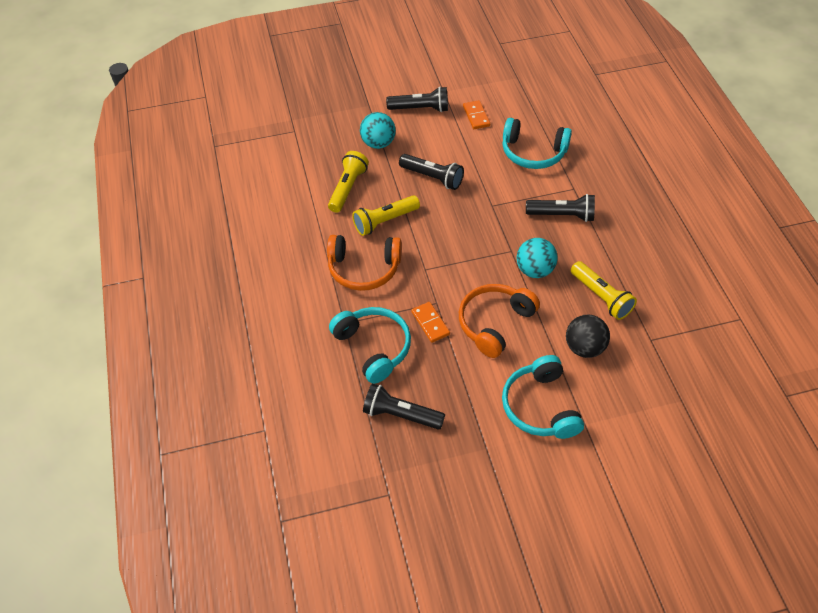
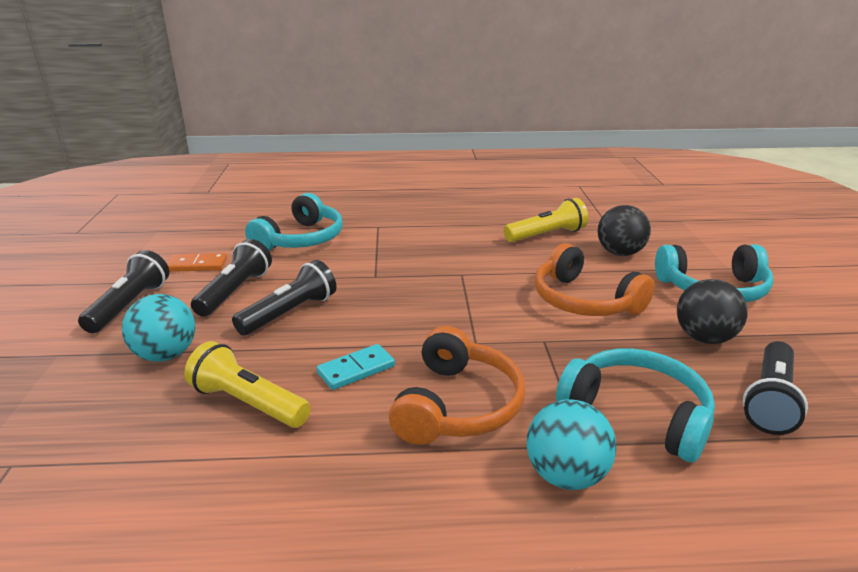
camera: 80 degrees left, 25 degrees down
(373, 347) = (637, 414): turquoise headphones -> turquoise headphones turned 60 degrees clockwise
(384, 221) = (356, 369): yellow flashlight -> turquoise domino
(430, 323) = (584, 350): orange domino -> none
(464, 390) = (704, 338): none -> black ball
(534, 270) = (498, 264): turquoise ball -> turquoise ball (566, 475)
(562, 215) = (416, 237): black flashlight -> black flashlight (235, 291)

